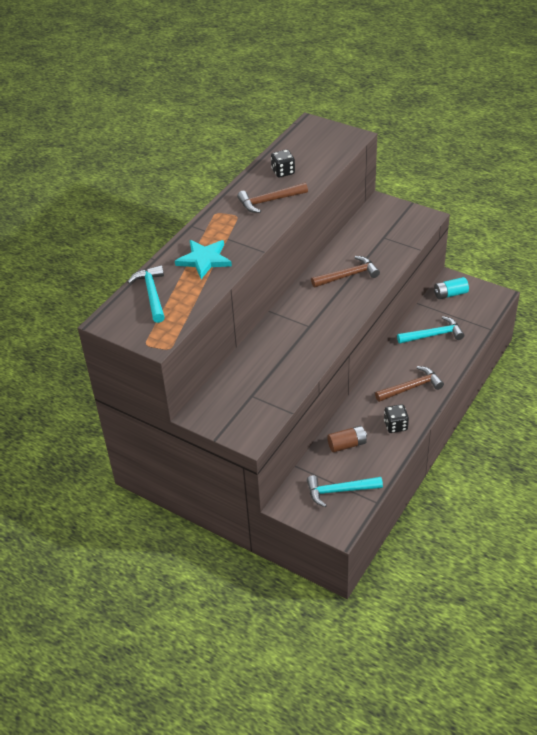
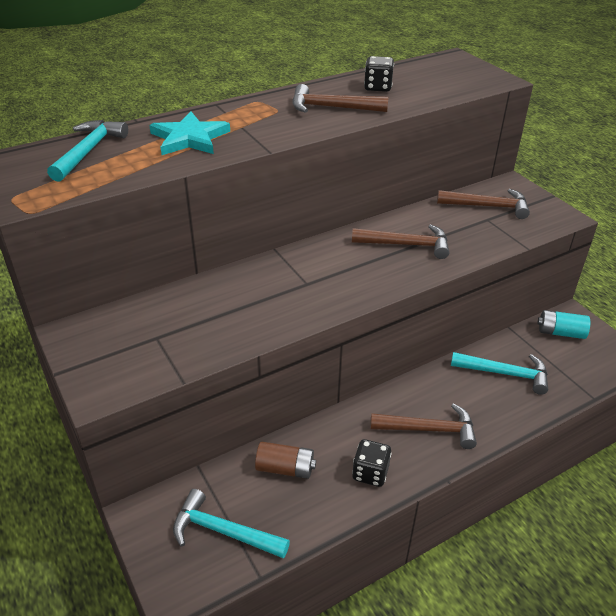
camera: 25 degrees right, 5 degrees down
(378, 227) = (488, 206): none -> brown hammer

